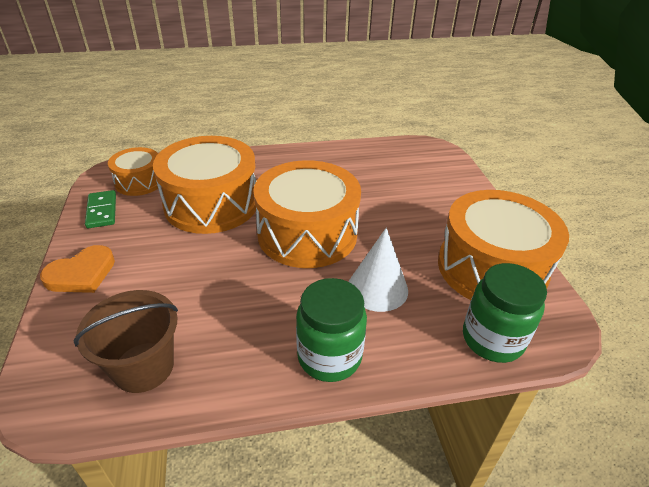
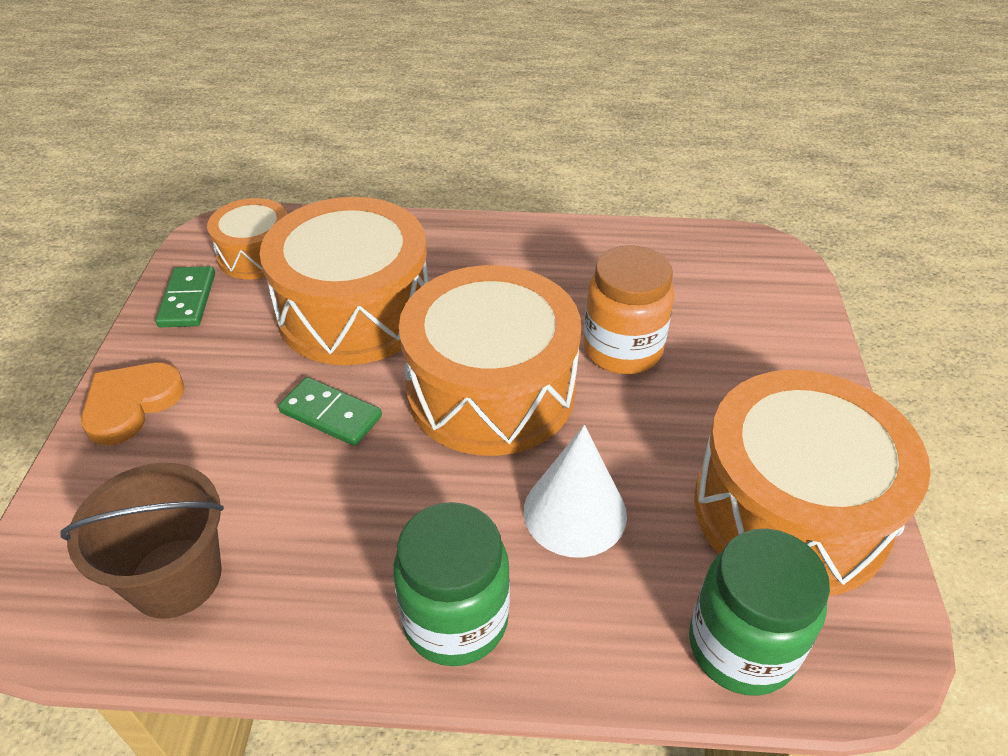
camera: 15 degrees right, 5 degrees up
(82, 274) = (131, 404): orange heart -> orange heart turned 150 degrees clockwise
(215, 260) = (330, 414): none -> green domino
(374, 203) = (622, 349): none -> orange jar

